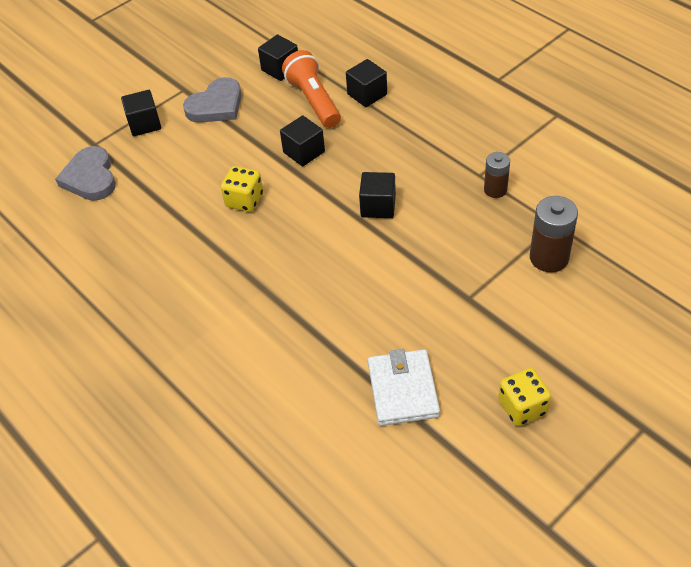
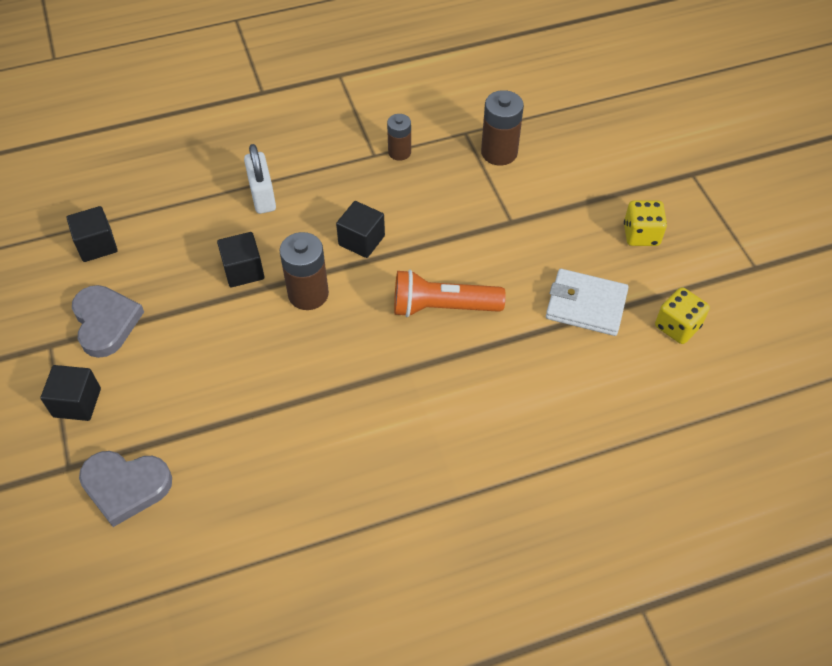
camera: 70 degrees left, 5 degrees up
(244, 200) = (275, 345): yellow dice -> yellow dice (677, 326)
(303, 198) = (308, 294): none -> brown battery
(313, 100) = (172, 235): orange flashlight -> orange flashlight (442, 307)
(367, 94) = (201, 190): black cube -> none
(385, 129) = (262, 195): none -> white padlock

